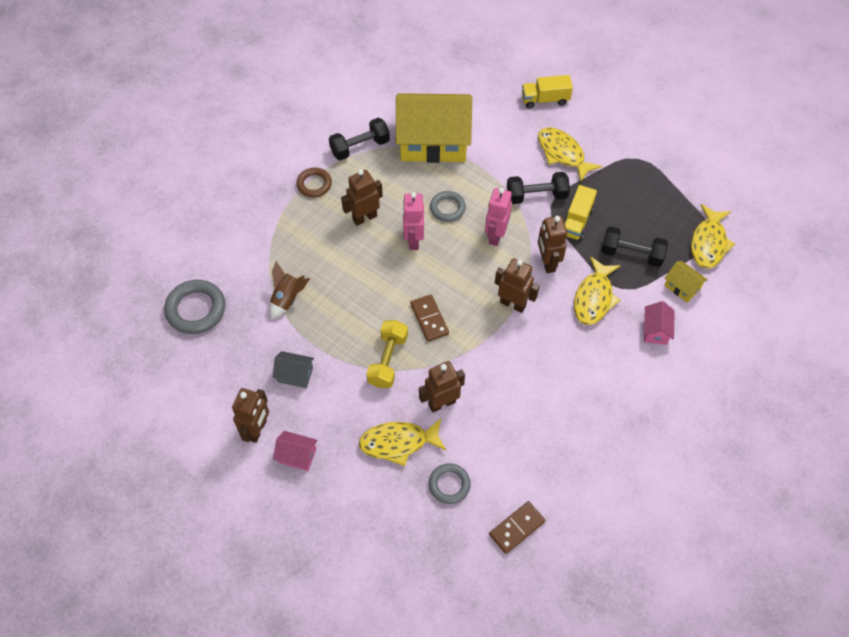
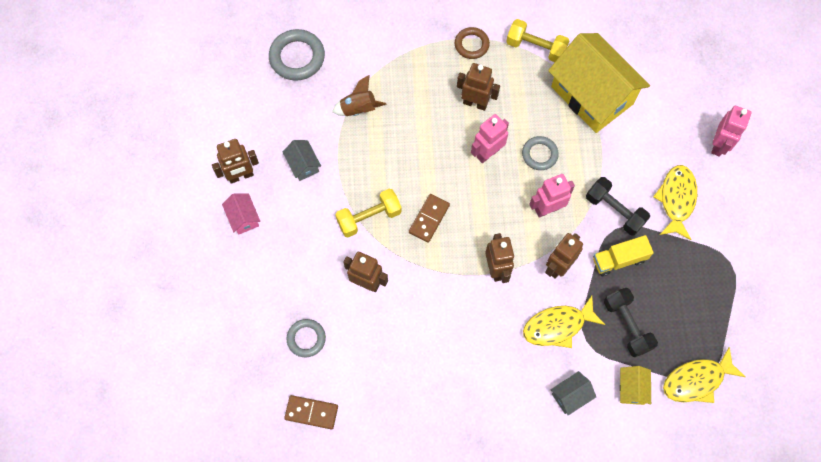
camera: 50 degrees right, 10 degrees up
(360, 147) = (535, 48): black dumbbell -> yellow dumbbell
(398, 443) = (309, 277): yellow fish -> none
(545, 99) = (719, 145): yellow truck -> pink robot
(655, 330) = (570, 396): pink house -> grey house

